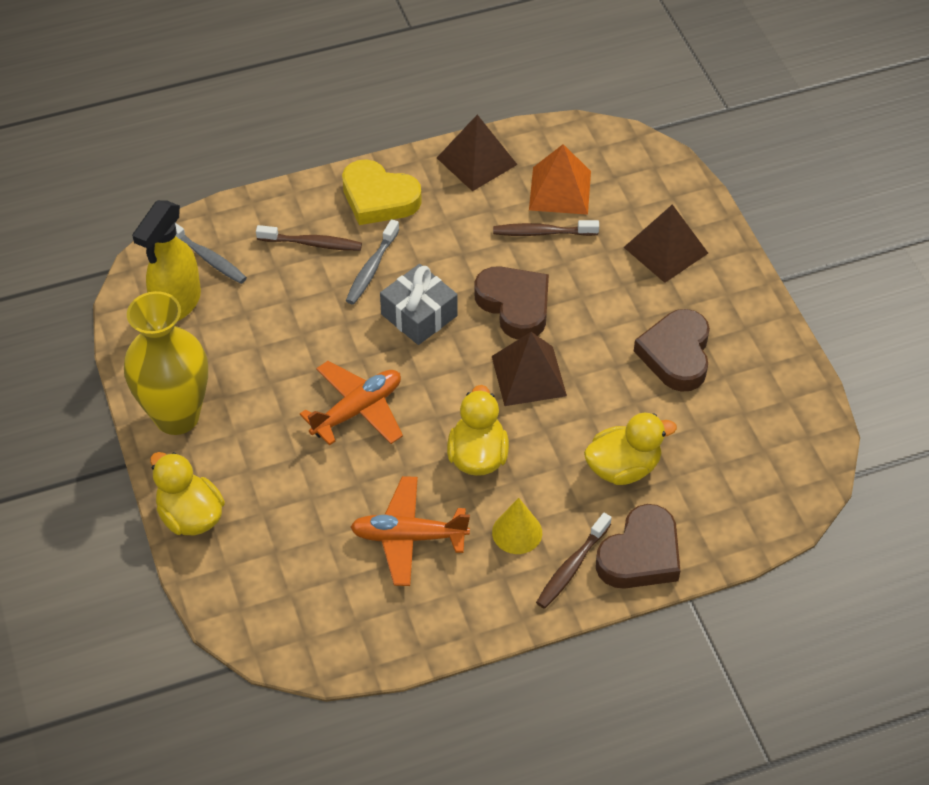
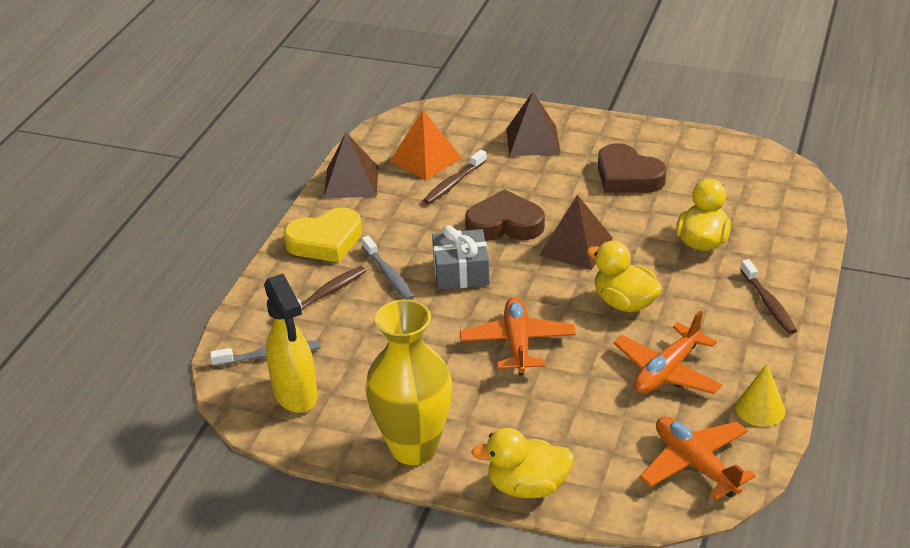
camera: 50 degrees left, 15 degrees down
(305, 618) = (695, 464): none -> orange plane
(517, 532) = (713, 315): yellow cone -> yellow cone (760, 409)
(640, 555) = (786, 268): brown heart -> none

